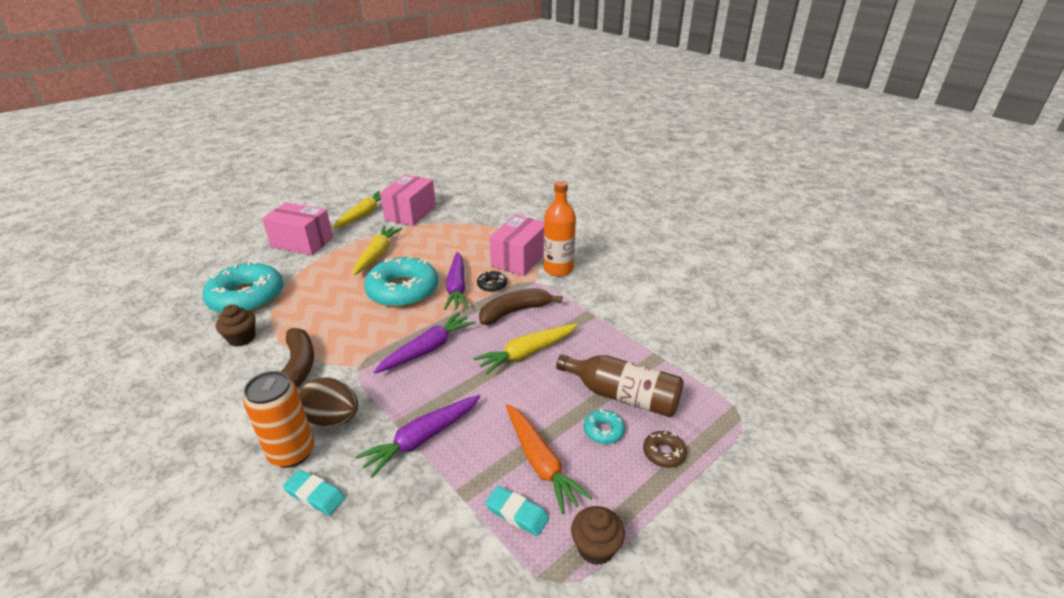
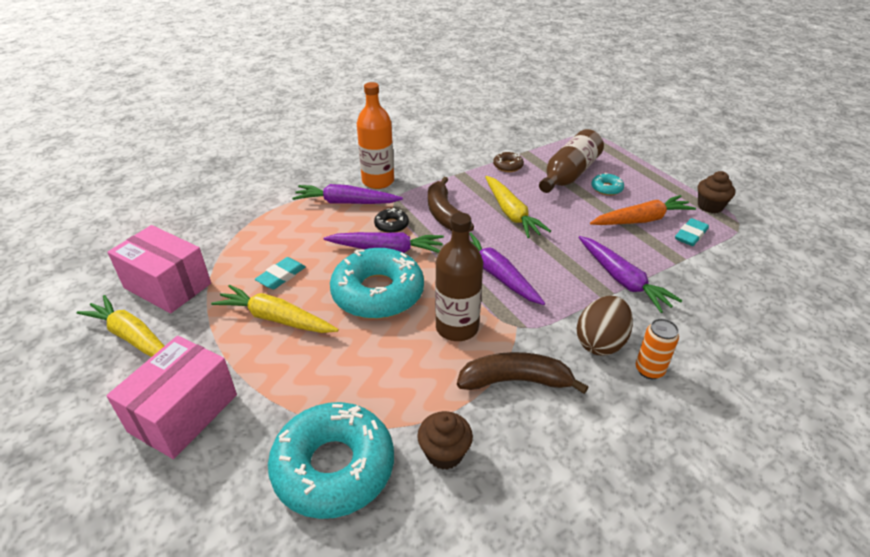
camera: 80 degrees left, 5 degrees up
(292, 452) = (649, 370): orange can -> orange can, size x0.61
(315, 495) = (697, 347): turquoise eraser -> turquoise eraser (281, 276)
(361, 333) = (457, 327): none -> brown bottle
(519, 259) = (346, 202): pink box -> purple carrot
(664, 453) = (626, 168): brown donut -> brown donut (508, 166)

